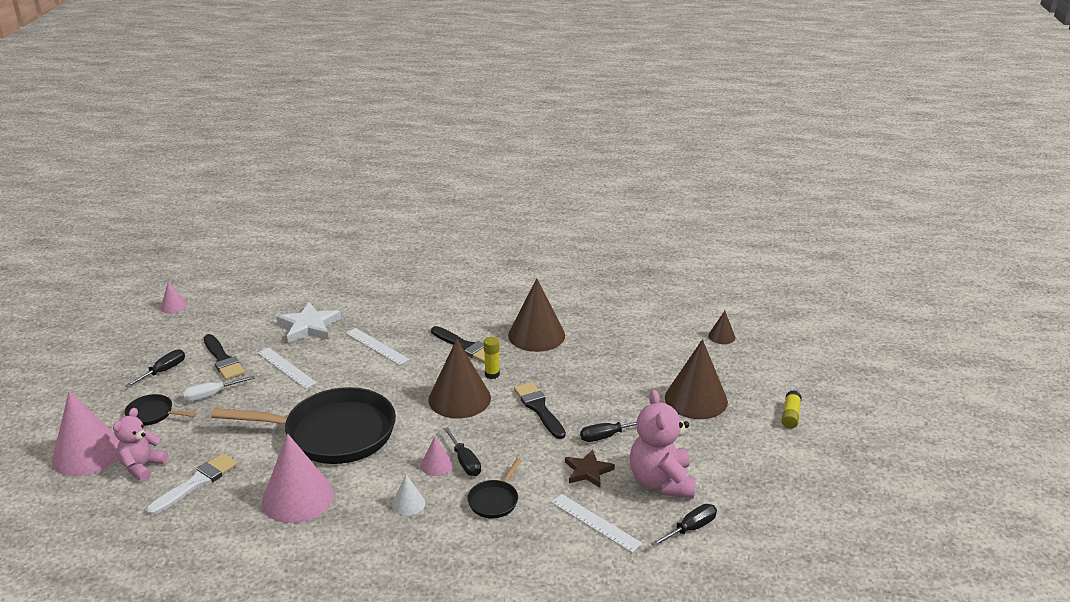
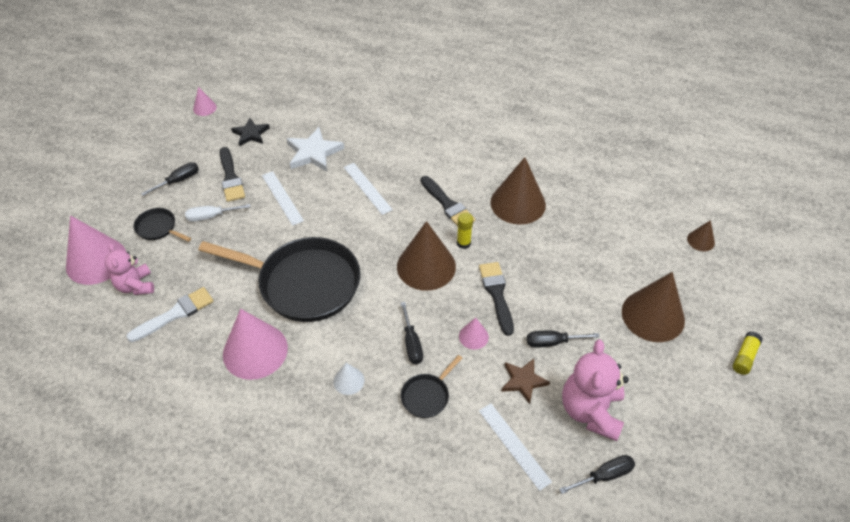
camera: 15 degrees right, 20 degrees up
(142, 467) = (136, 286): pink teddy bear -> pink teddy bear turned 60 degrees counterclockwise
(234, 321) = (251, 134): none -> black star
(436, 465) = (385, 341): pink cone -> pink cone (473, 336)

